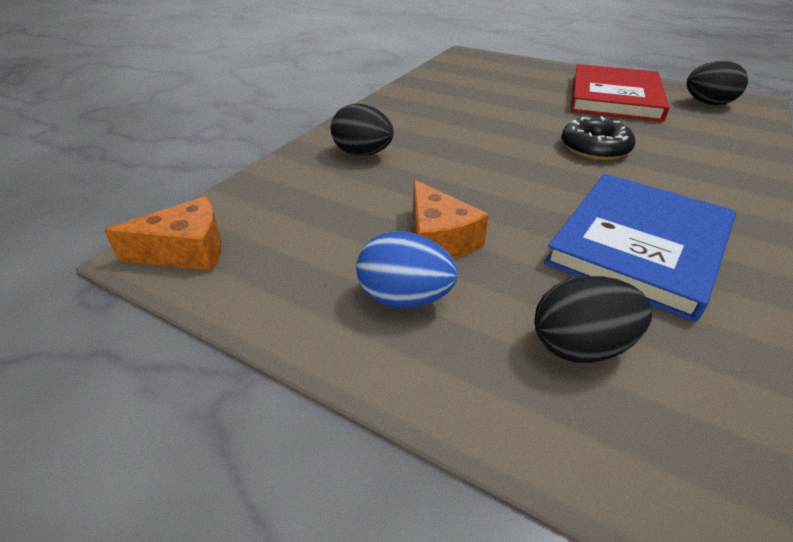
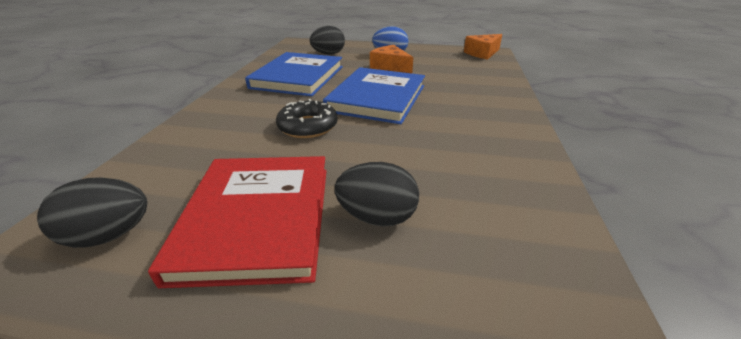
camera: 160 degrees right, 5 degrees down
(362, 153) = (474, 95): black egg -> black egg (377, 217)
(499, 171) = (377, 98): none -> blue book

